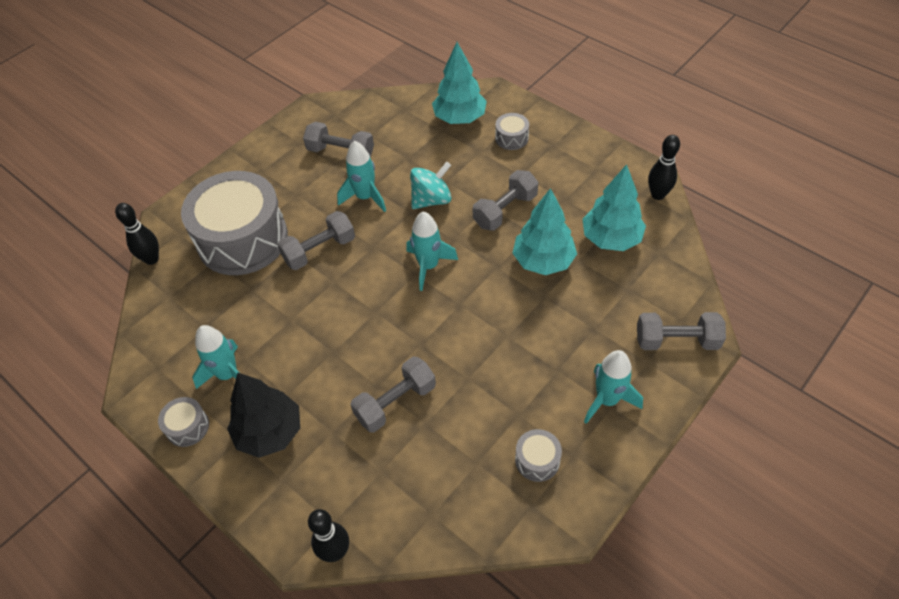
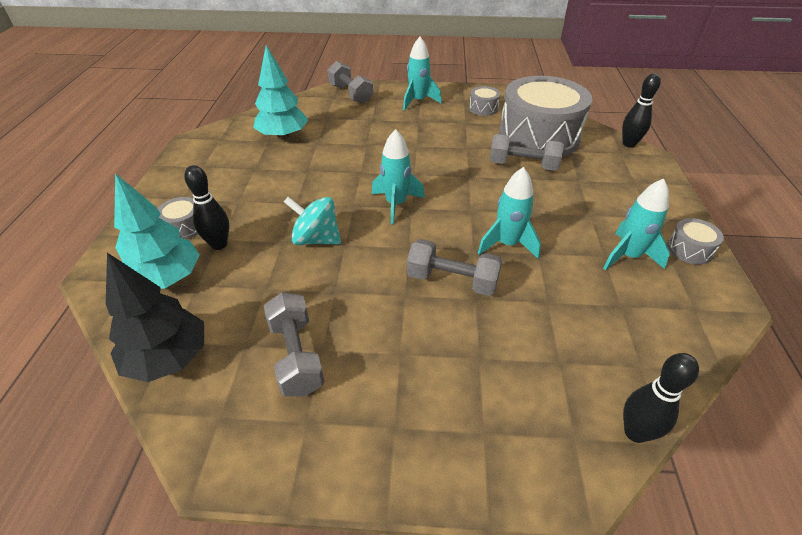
camera: 130 degrees left, 10 degrees down
(242, 239) = (508, 357): grey drum -> grey drum (538, 136)
(270, 432) = (623, 206): black tree -> black tree (168, 358)
(365, 197) = (353, 288): turquoise rocket -> turquoise rocket (507, 244)
(505, 210) = (293, 192): grey dumbbell -> none
(543, 261) = (333, 155): turquoise tree -> none
(658, 195) = (217, 132): black bowling pin -> black bowling pin (219, 244)

